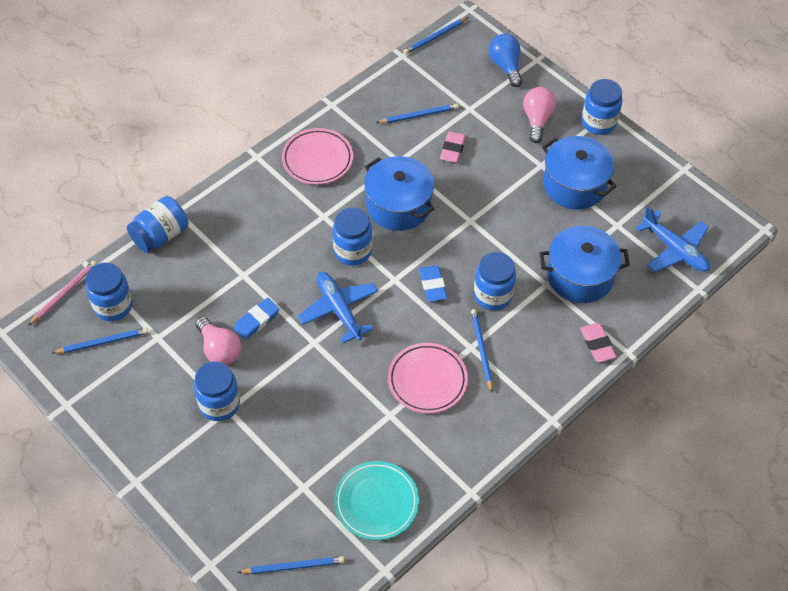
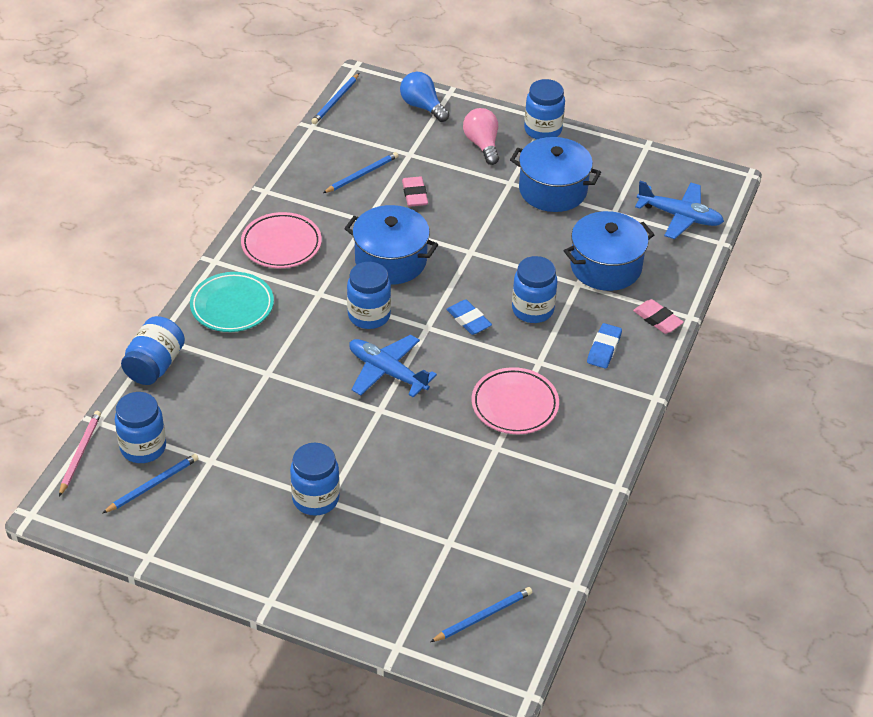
camera: 25 degrees left, 10 degrees down
(219, 349) = (284, 449): pink light bulb -> none
(256, 321) = (308, 410): blue eraser -> blue eraser (604, 349)
(376, 502) = (531, 529): turquoise plate -> turquoise plate (232, 306)
(481, 350) = (551, 361): blue pencil -> none

